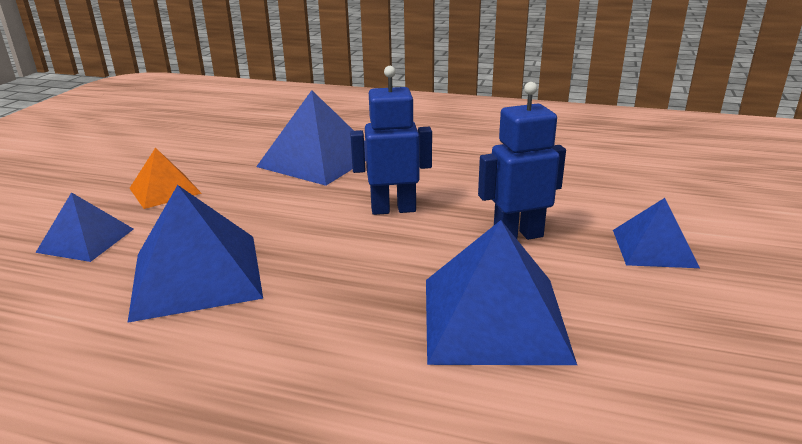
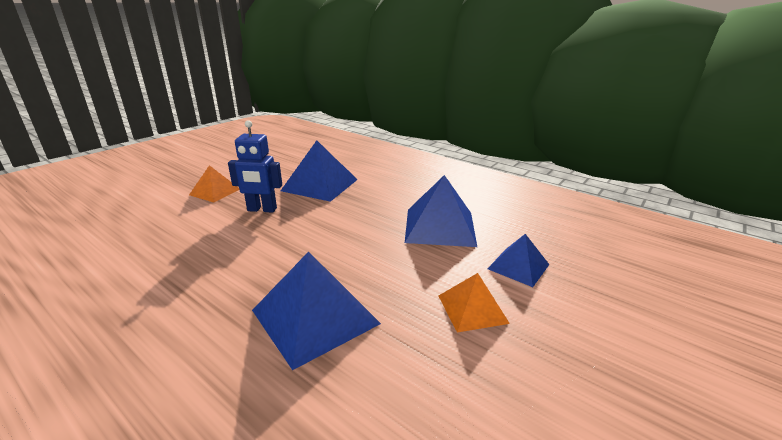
camera: 160 degrees left, 0 degrees up
(393, 209) = (305, 241): blue robot -> none
(653, 248) = (215, 192): blue pyramid -> orange pyramid

